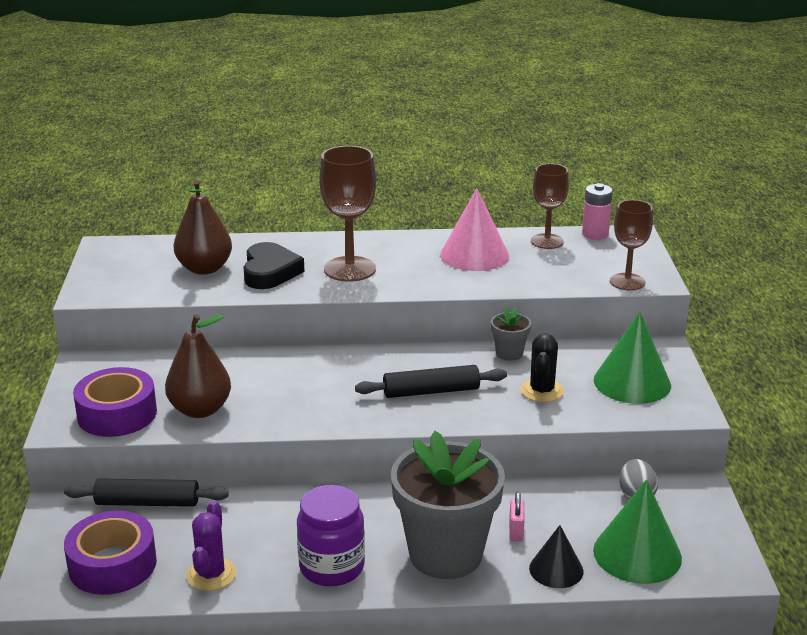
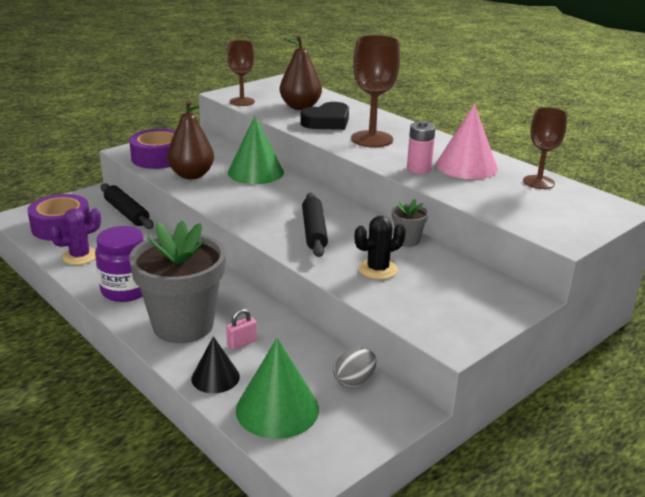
camera: 50 degrees right, 0 degrees up
(431, 391) = (314, 231): black rolling pin -> black rolling pin turned 45 degrees clockwise
(595, 234) = (589, 195): pink battery -> pink battery (418, 169)
(627, 282) = (539, 229): brown goblet -> brown goblet (242, 101)
(632, 382) = (451, 302): green cone -> green cone (255, 172)

